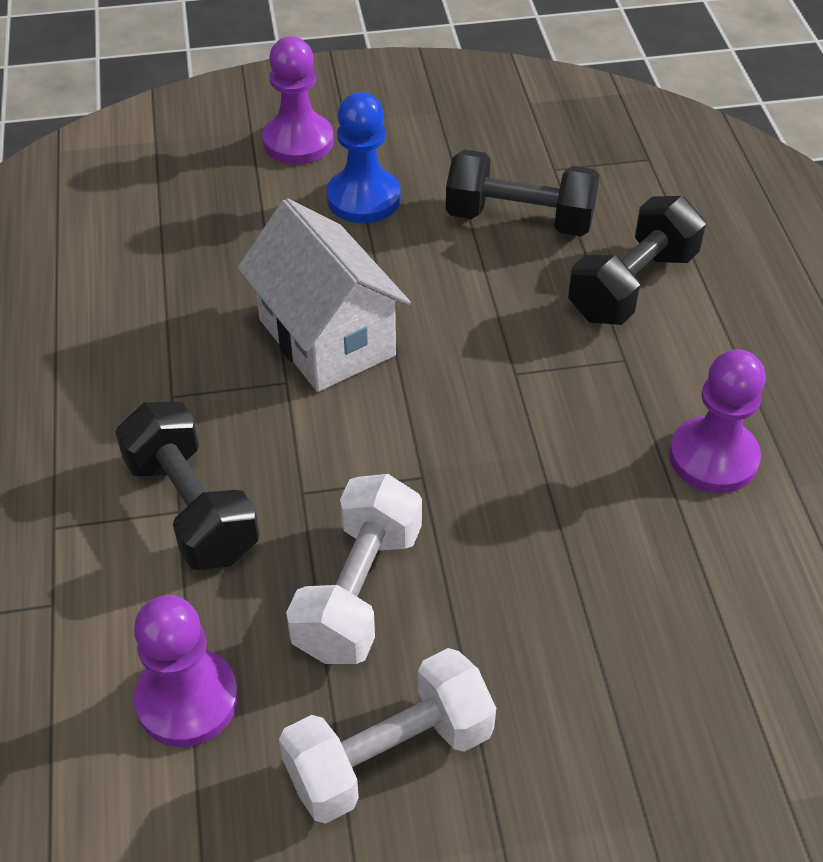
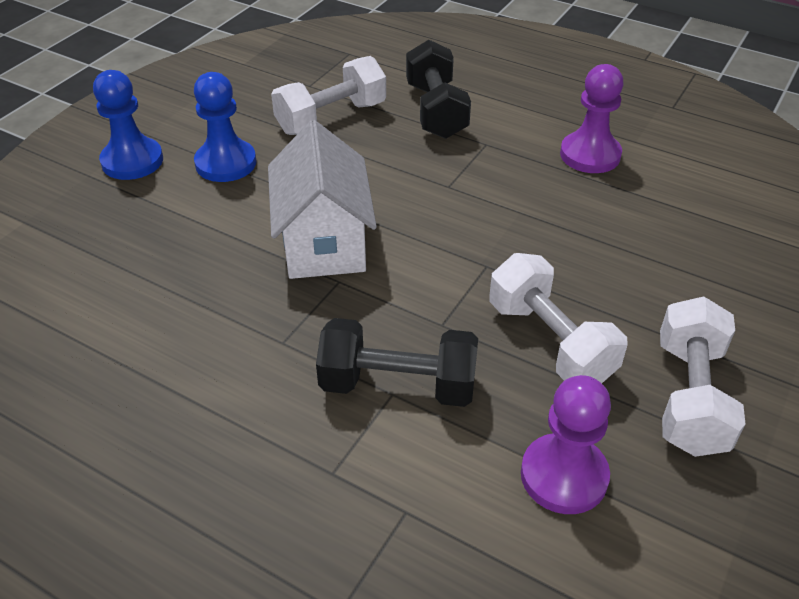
camera: 50 degrees left, 5 degrees down
(298, 141) = (132, 161): purple pawn -> blue pawn
(327, 337) = (324, 242): white house -> white house turned 75 degrees clockwise
(519, 219) = (331, 118): black dumbbell -> white dumbbell

